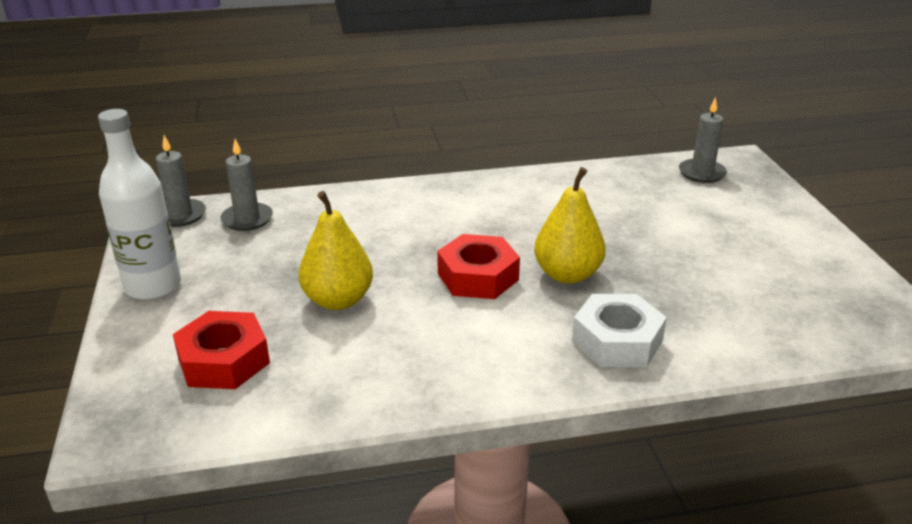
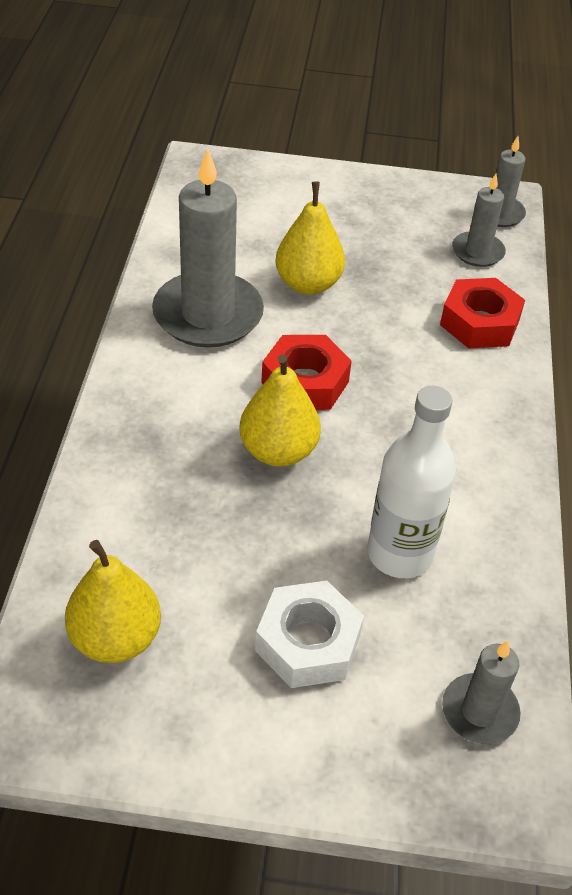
camera: 105 degrees right, 15 degrees up
(153, 286) = (377, 190): white bottle -> white bottle (399, 554)
(224, 361) = (254, 214): red nut -> red nut (479, 323)
(419, 352) = (208, 314): none -> grey candle
(617, 341) = (151, 445): white nut -> white nut (308, 642)
(806, 307) = (115, 638): none -> yellow pear

